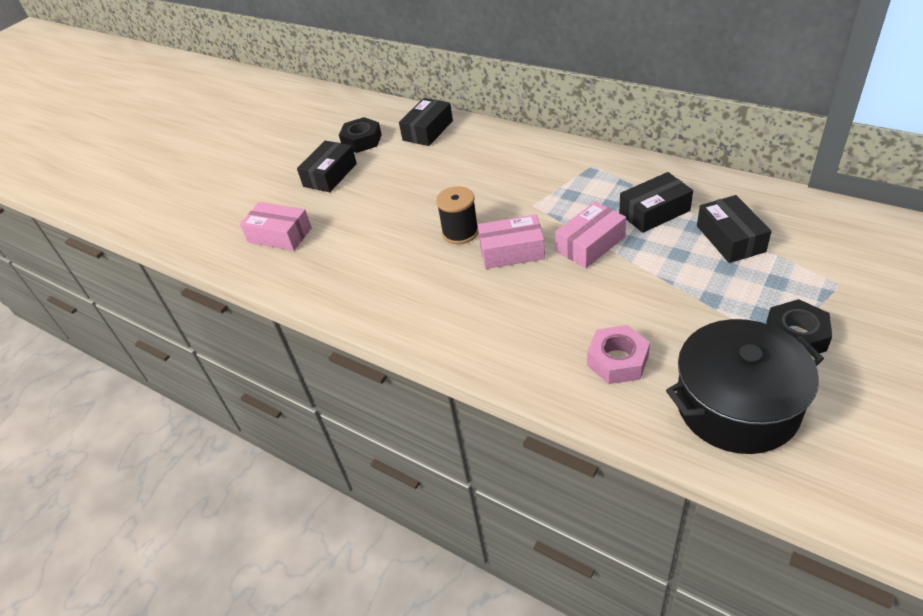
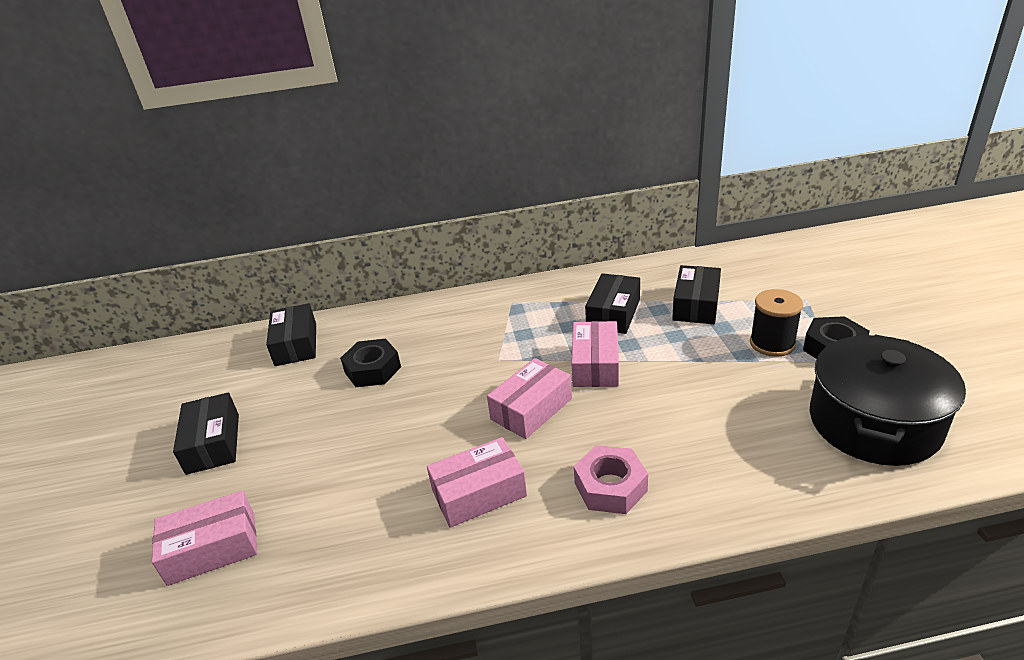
camera: 45 degrees left, 10 degrees down
(362, 141) = (218, 389): black nut -> black nut (373, 370)
(423, 285) = (479, 493): none -> pink box
(460, 232) = (455, 420): black spool -> black spool (772, 343)
(617, 361) = (748, 446): pink nut -> pink nut (610, 487)
(730, 238) = (696, 305): black box -> black box turned 75 degrees clockwise

